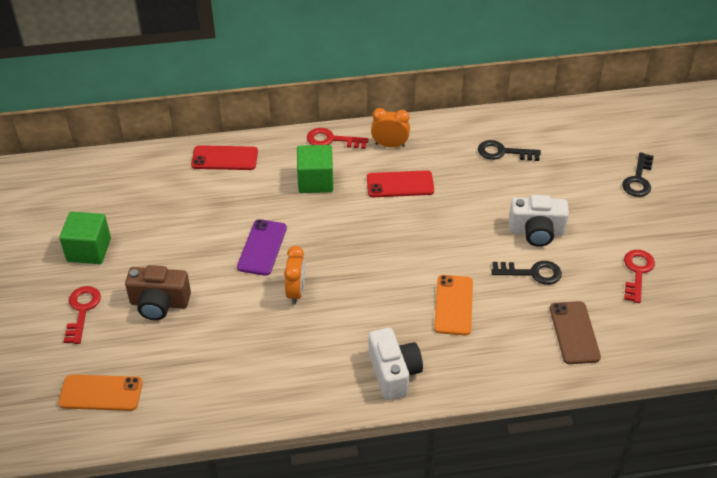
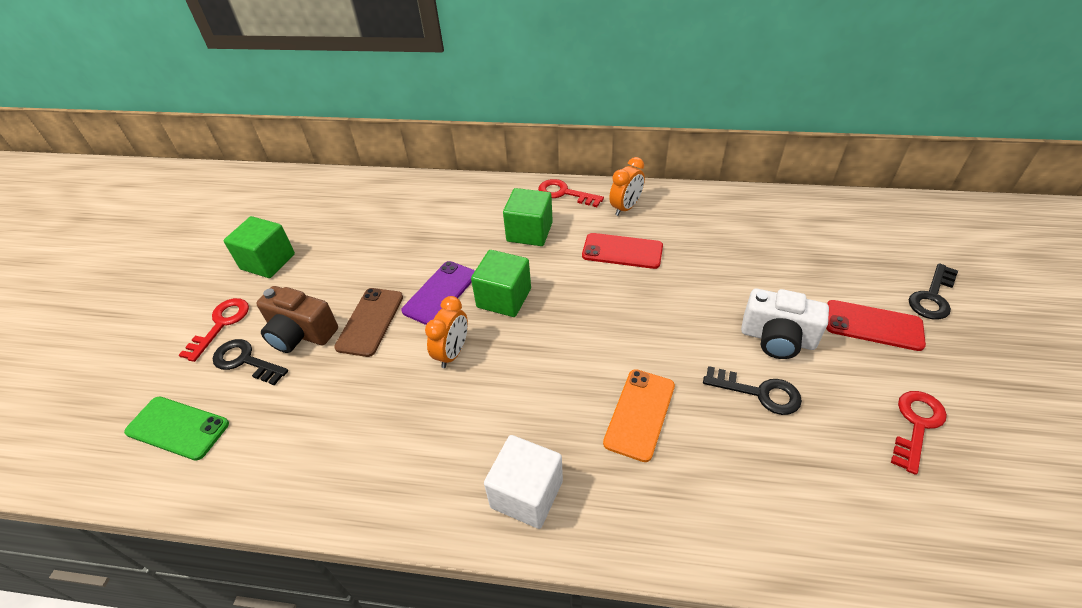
camera: 20 degrees right, 0 degrees up
(101, 393) = (177, 428): orange phone -> green phone
(224, 158) = (447, 194): red phone -> red phone (873, 325)
(318, 241) = (504, 298): none -> green cube
(390, 145) = (625, 208): orange clock -> orange clock turned 105 degrees clockwise
(393, 373) = (526, 494): white camera -> white cube
(503, 152) = (756, 236): black key -> black key (245, 361)
(574, 332) = (803, 497): brown phone -> brown phone (370, 321)

